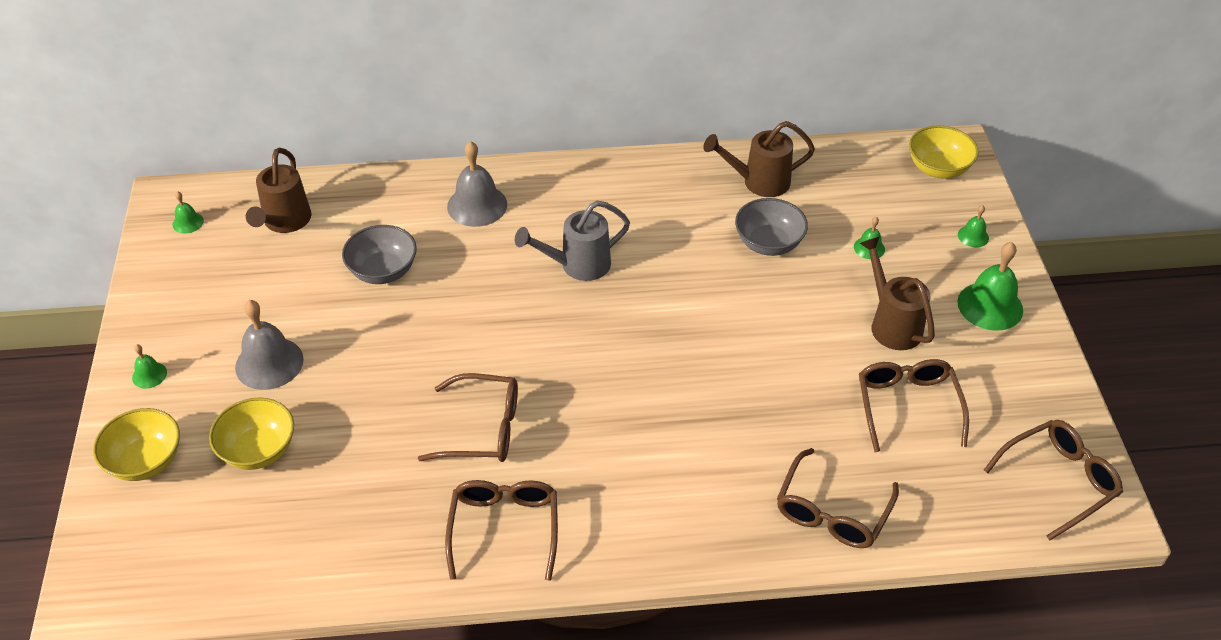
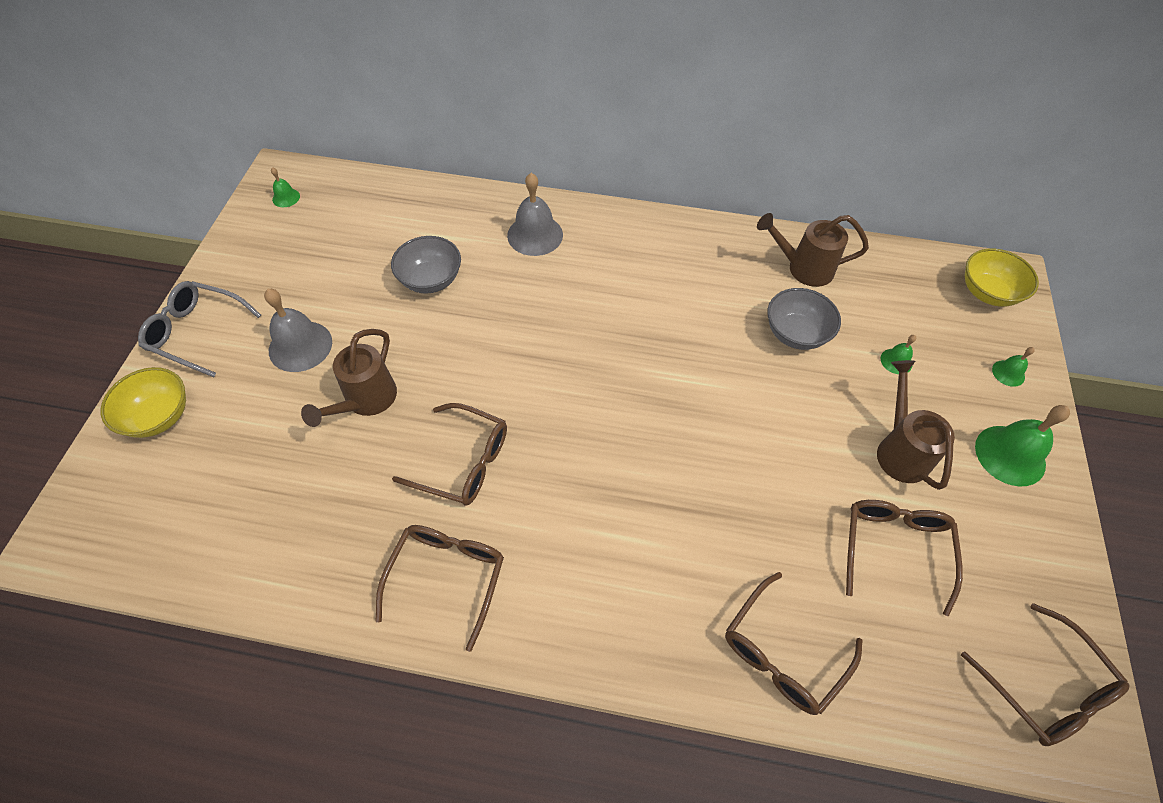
camera: 15 degrees right, 10 degrees up
(149, 375) = (197, 332): green bell -> grey glasses
(258, 450) = (257, 431): yellow bowl -> none
(285, 222) = (365, 214): brown watering can -> brown watering can (366, 400)
(578, 265) = (607, 314): grey watering can -> none
(1058, 481) = (1045, 687): brown glasses -> brown glasses turned 75 degrees clockwise

